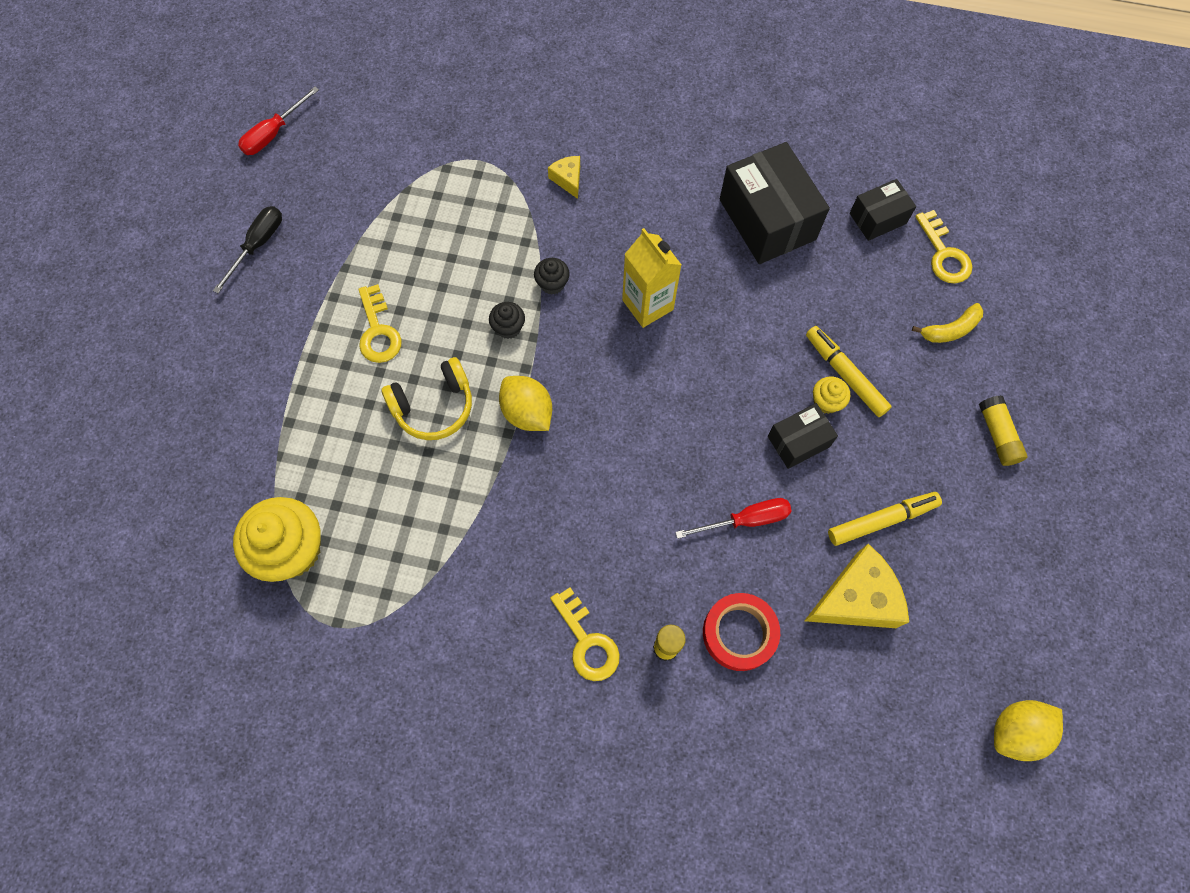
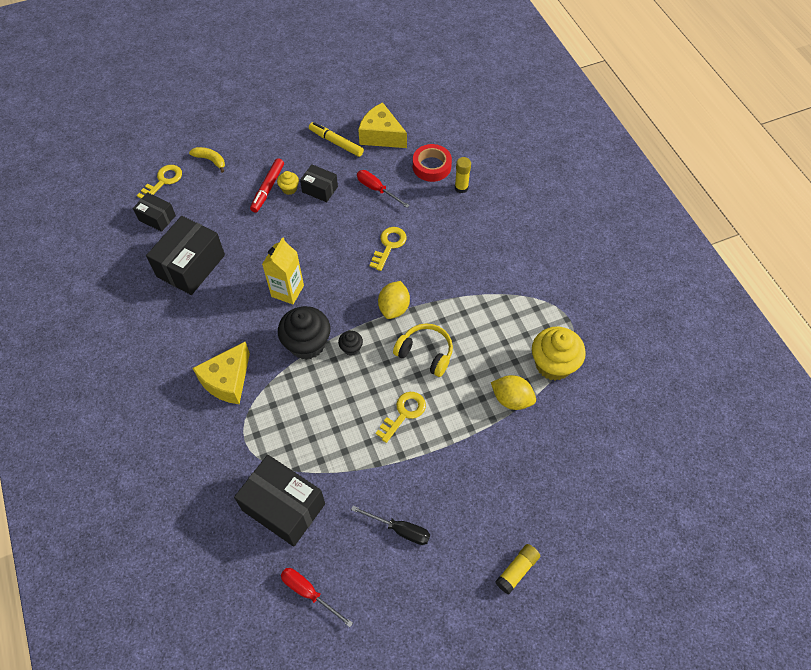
camera: 125 degrees left, 10 degrees down
(258, 245) = (400, 529): black screwdriver -> black screwdriver turned 150 degrees counterclockwise
(273, 133) = (309, 593): red screwdriver -> red screwdriver turned 150 degrees counterclockwise
(375, 157) = (283, 507): none -> black box
(552, 284) = (307, 344): black cupcake -> black cupcake, size x2.12
(568, 179) = (227, 380): yellow cheese -> yellow cheese, size x2.01
(587, 642) = (484, 216): yellow key -> yellow key (389, 245)
(845, 375) = (268, 188): yellow marker -> red marker
(997, 435) = (259, 121): yellow glue stick -> yellow glue stick (517, 570)
(1016, 731) = (394, 67): yellow lemon -> yellow lemon (511, 399)

